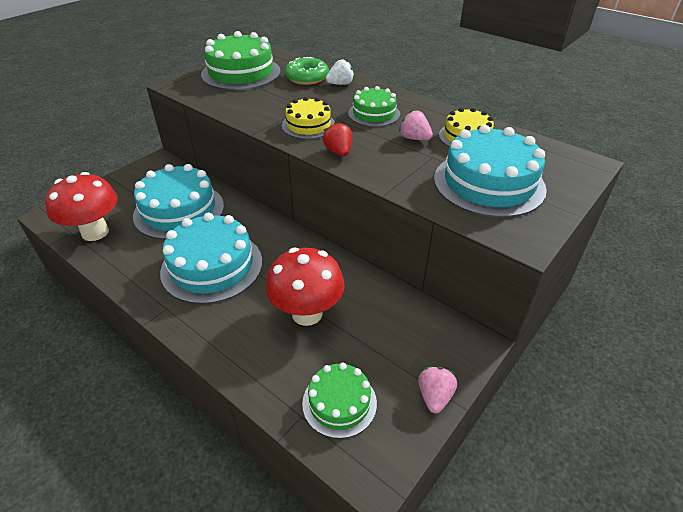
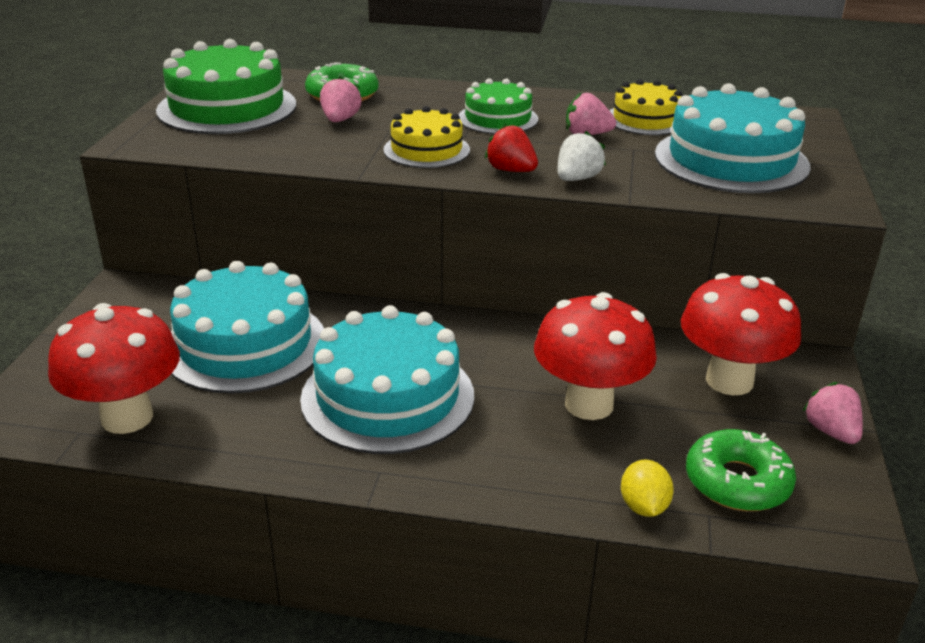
camera: 30 degrees left, 10 degrees down
(270, 392) = (643, 507): none -> yellow lemon
(286, 94) = (340, 120): none -> pink strawberry
(339, 403) = (737, 482): green cake -> green donut
(340, 84) = (403, 93): white strawberry -> white strawberry (577, 179)
(405, 332) = (729, 381): none -> red mushroom

